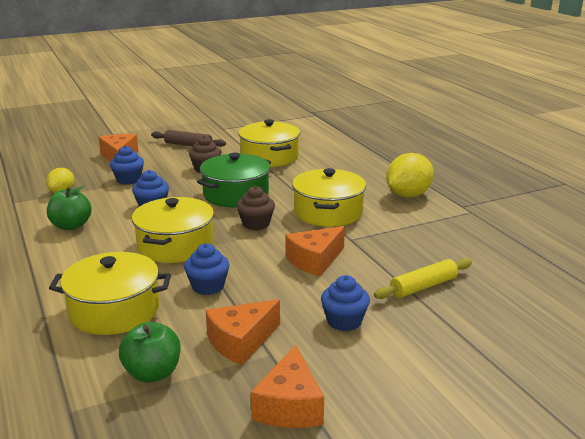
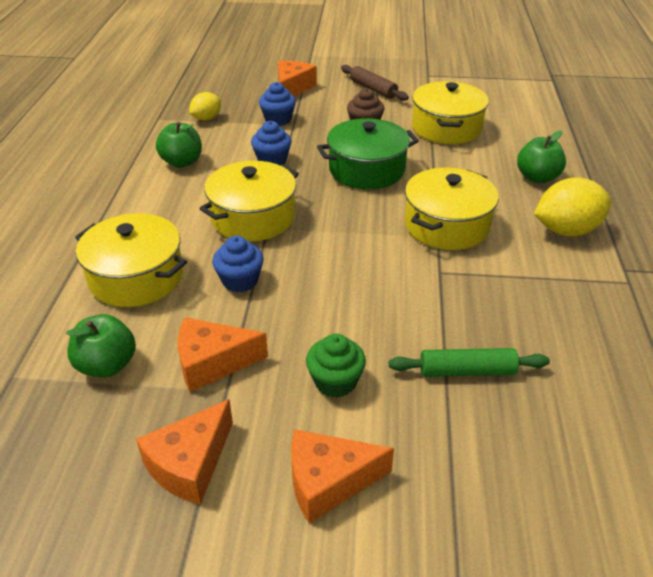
camera: 30 degrees right, 15 degrees up
(256, 224) = (354, 216): brown cupcake -> none
(315, 260) = (374, 287): orange cheese -> orange cheese (328, 482)
(344, 321) = (335, 381): blue cupcake -> green cupcake
(361, 171) = (537, 177): none -> green apple
(423, 286) = (467, 371): yellow rolling pin -> green rolling pin

